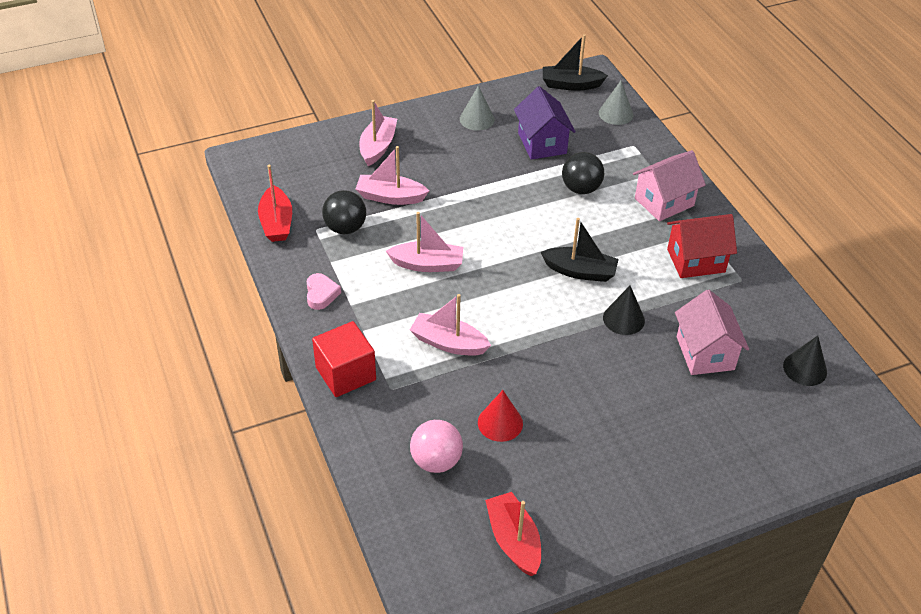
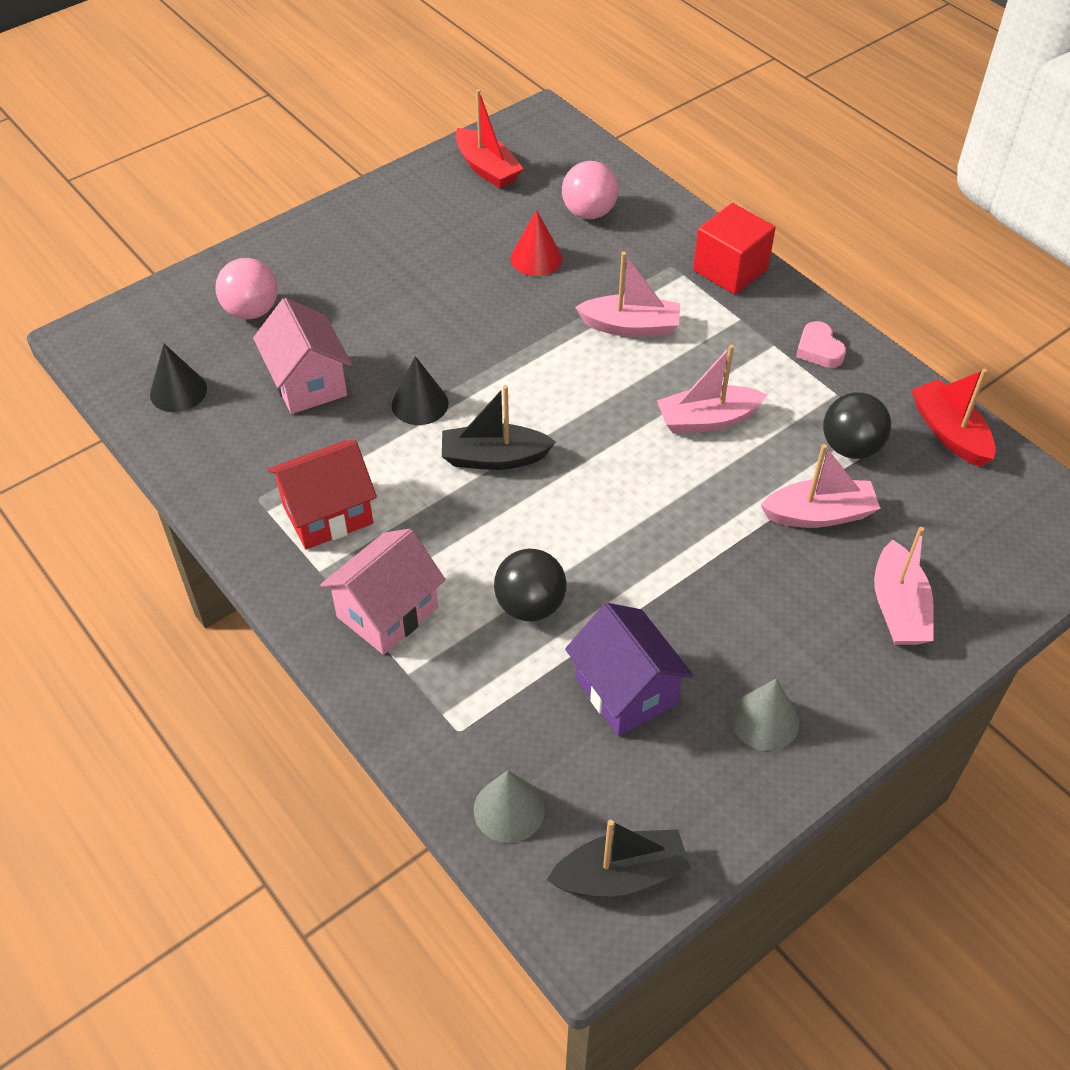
camera: 165 degrees right, 5 degrees up
(750, 427) = (251, 311): none -> pink ball

